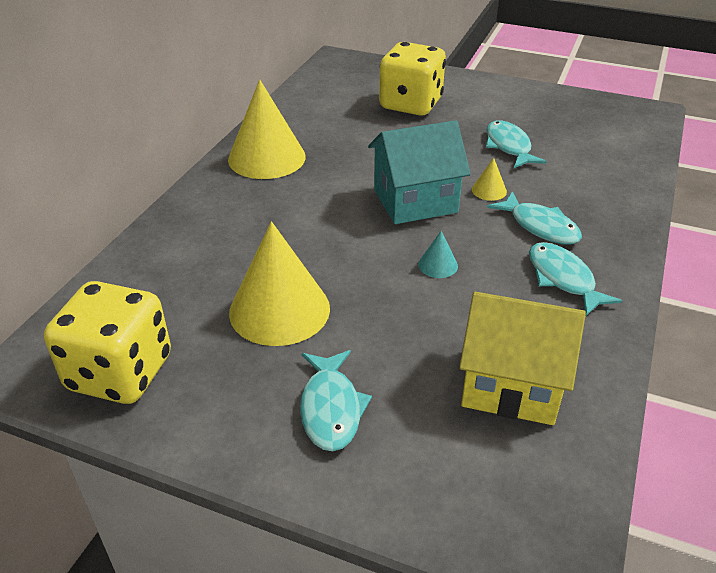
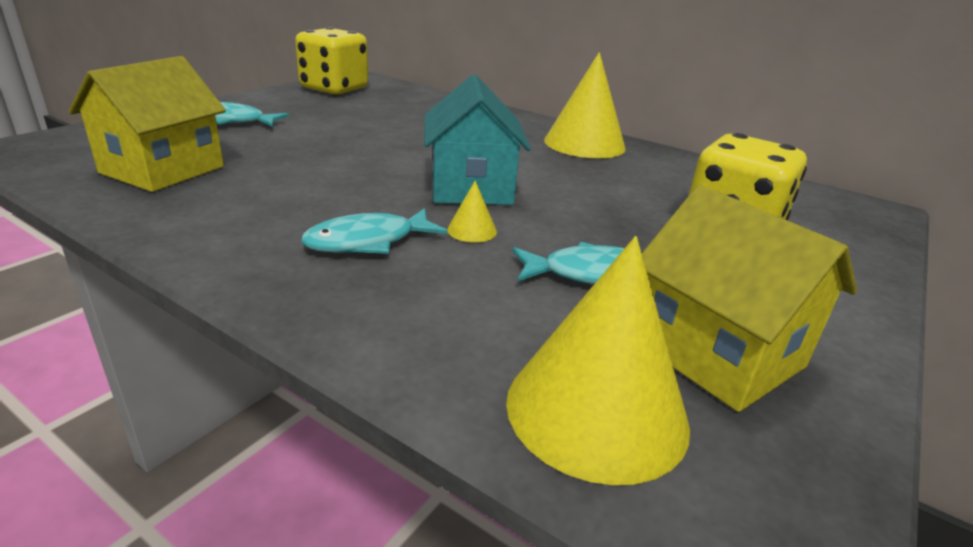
camera: 100 degrees right, 10 degrees down
(279, 310) = (350, 122): yellow cone -> yellow cone (596, 410)
(438, 265) = (349, 176): turquoise cone -> none
(551, 116) = (717, 353): none -> yellow house
(563, 279) = (258, 227): turquoise fish -> none

